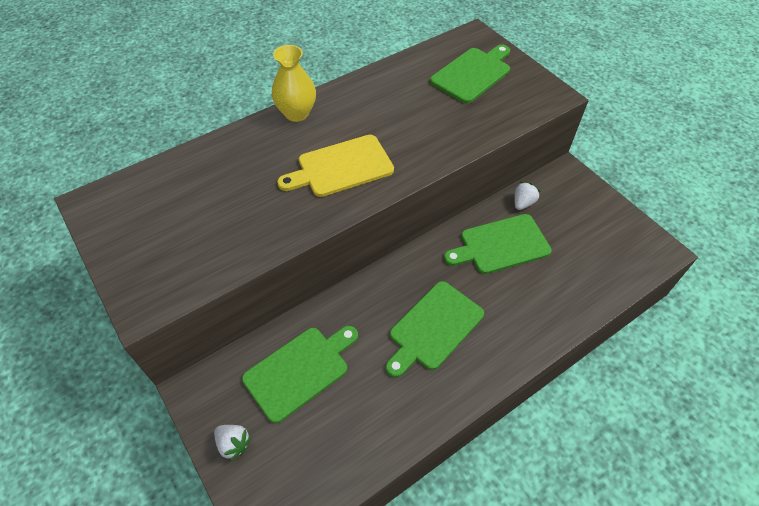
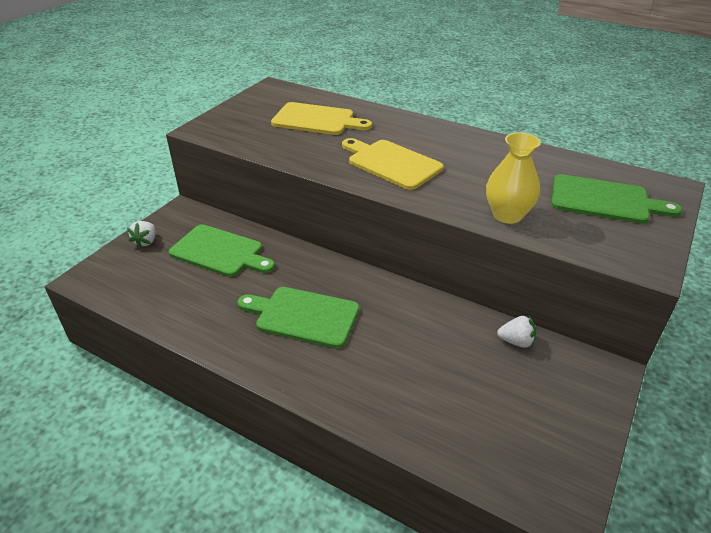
camera: 65 degrees right, 15 degrees down
(211, 190) = (317, 120): none -> yellow cutting board
(297, 113) = (432, 127): yellow vase -> yellow vase (507, 215)
(501, 245) = (439, 338): green cutting board -> none

